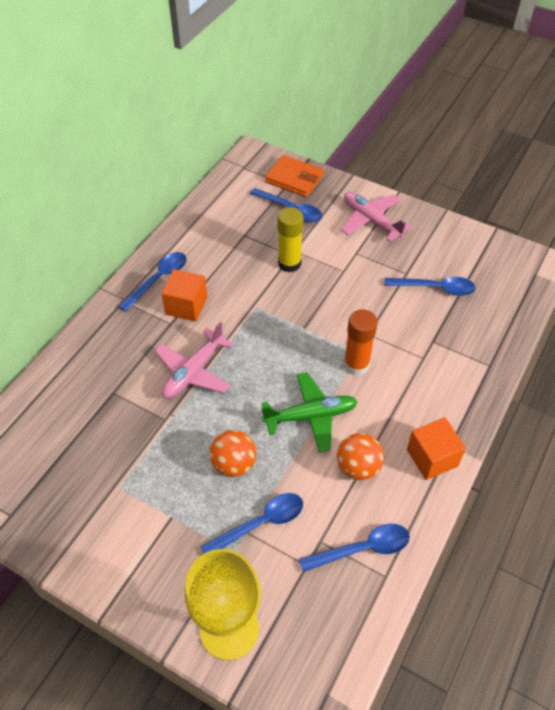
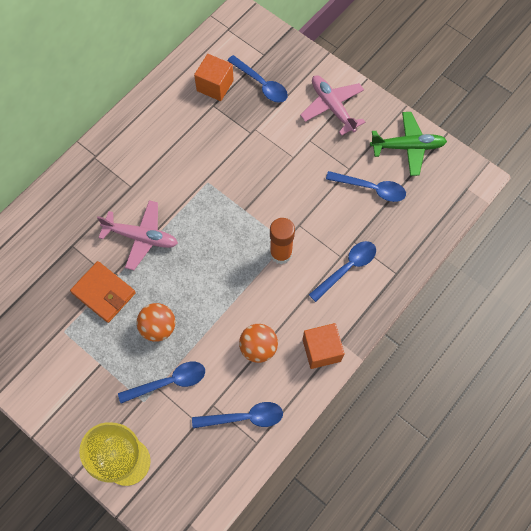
camera: 10 degrees right, 15 degrees up
(159, 279) = (128, 140): blue spoon -> blue spoon (347, 268)
(186, 306) = (147, 171): orange cube -> orange cube (215, 85)
(193, 372) = (141, 237): pink plane -> pink plane turned 120 degrees counterclockwise
(289, 263) = (247, 142): yellow glue stick -> none
(294, 179) = (272, 49): orange wallet -> orange wallet (104, 293)
(311, 416) = (231, 295): green plane -> green plane (408, 147)

